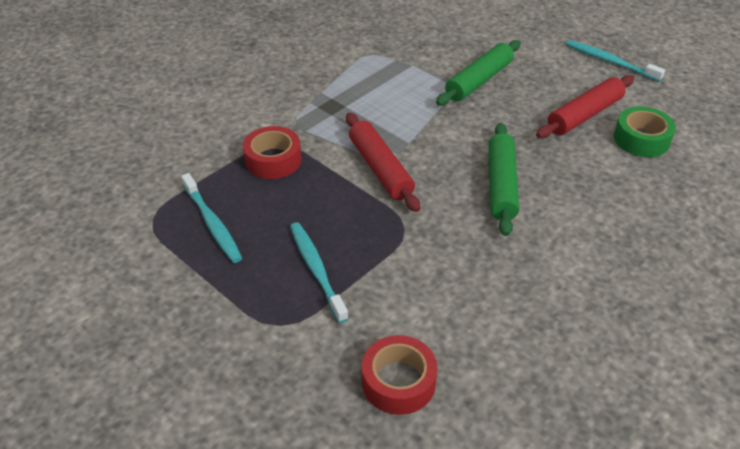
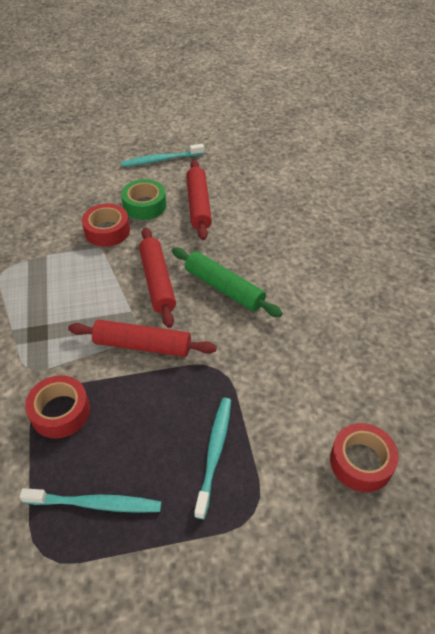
camera: 55 degrees left, 5 degrees up
(316, 269) = (214, 452): turquoise toothbrush -> turquoise toothbrush turned 90 degrees clockwise
(458, 140) = (157, 282): none -> red rolling pin
(479, 81) = (107, 231): green rolling pin -> red tape
(641, 139) = (246, 196): green tape -> green tape (144, 205)

